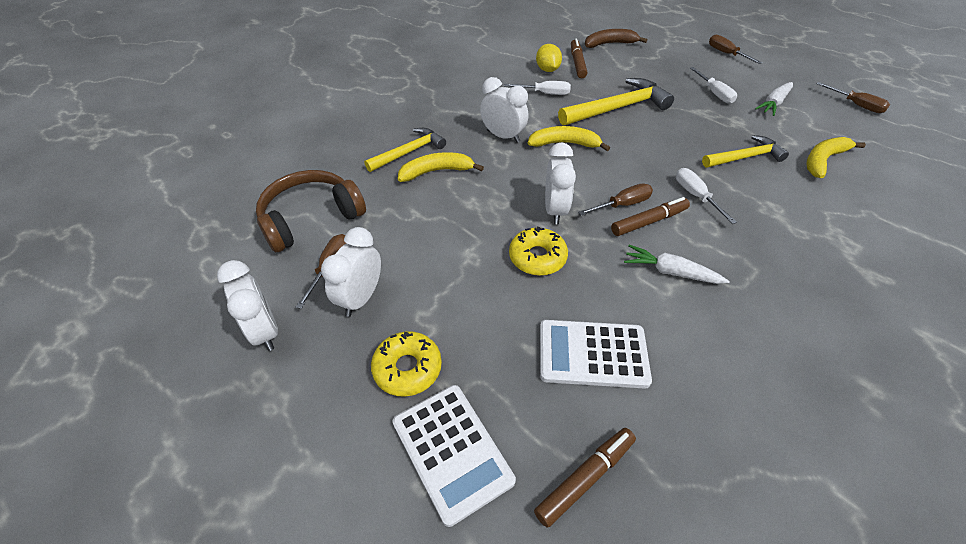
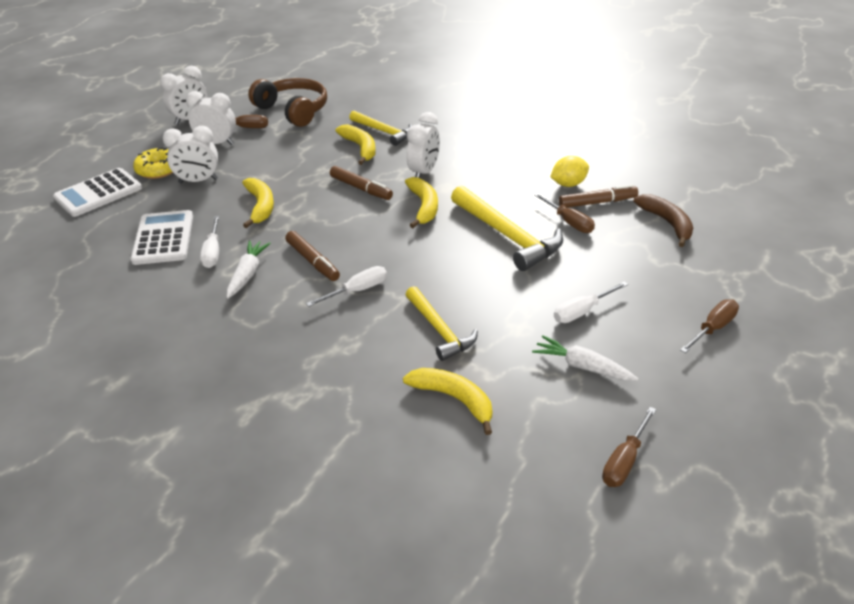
camera: 80 degrees right, 10 degrees down
(537, 257) = (260, 206): yellow donut -> yellow banana
(545, 93) = (515, 187): white screwdriver -> white screwdriver (213, 252)
(555, 210) = (320, 210): white clock -> white clock (198, 181)
(585, 478) = (71, 241): brown marker -> brown marker (361, 188)
(622, 204) = (334, 245): brown screwdriver -> brown screwdriver (569, 222)

